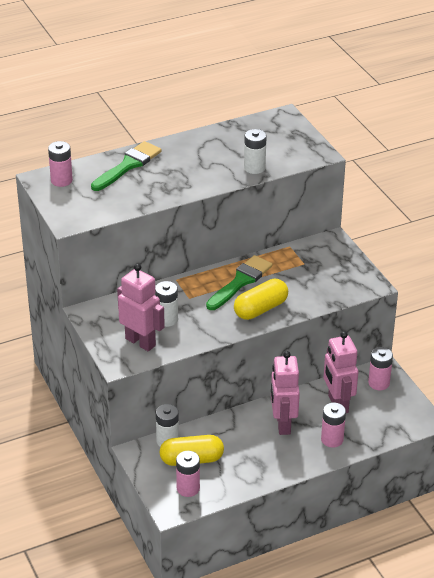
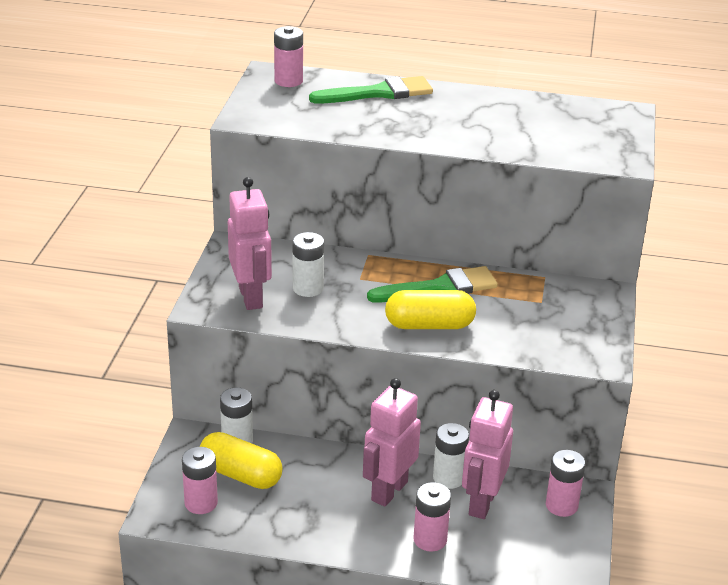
camera: 35 degrees right, 5 degrees down
(254, 168) = (523, 146): white battery -> white battery (448, 478)

